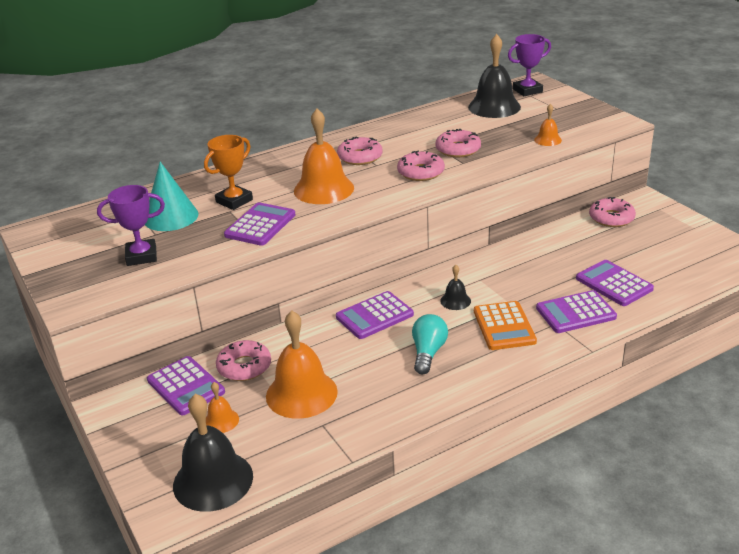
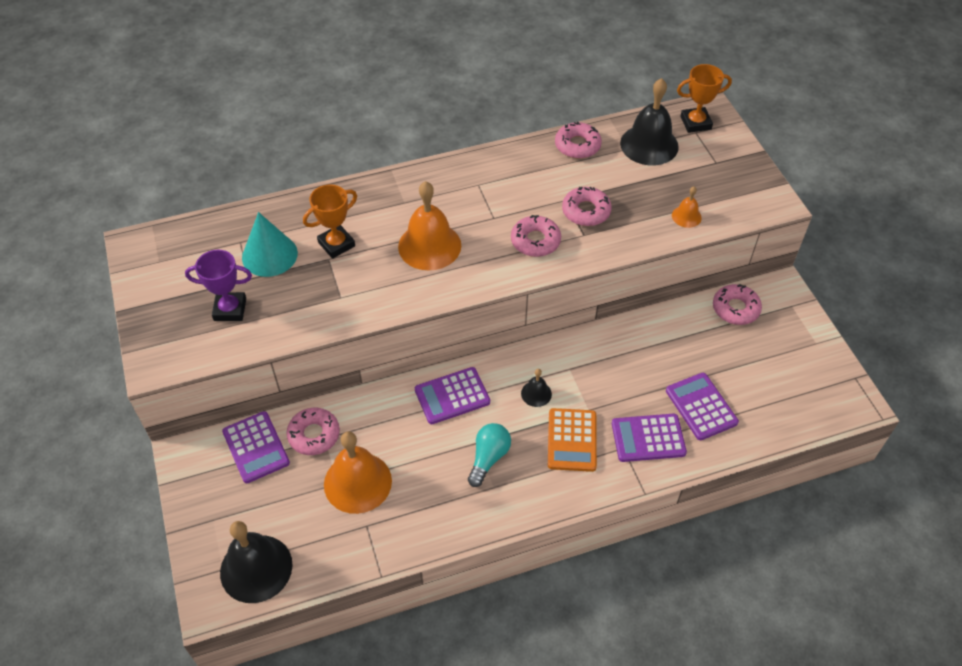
camera: 10 degrees right, 20 degrees up
(221, 420) = (278, 498): orange bell -> none
(260, 225) = (353, 289): purple calculator -> none
(360, 157) = (480, 201): pink donut -> pink donut (577, 145)
(527, 90) = (695, 123): purple trophy -> orange trophy

